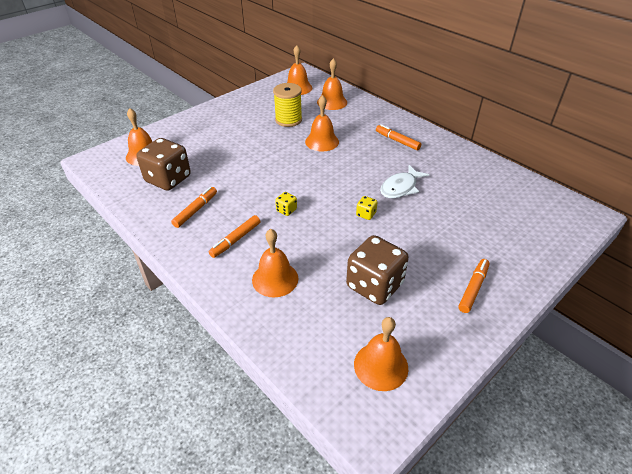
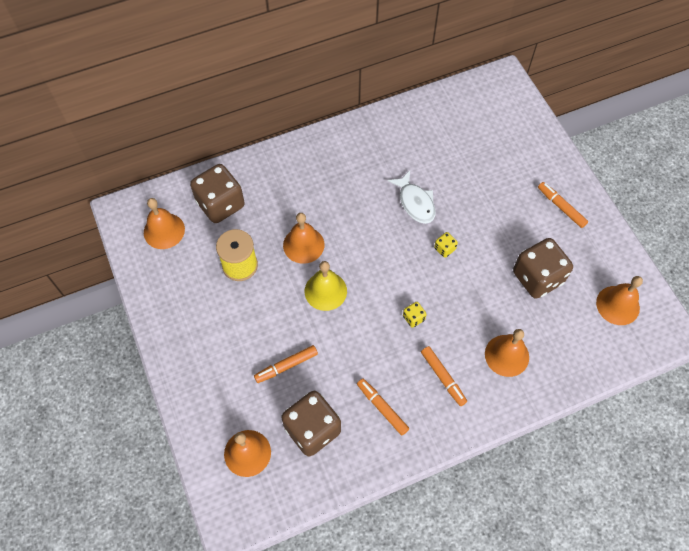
camera: 70 degrees left, 20 degrees up
(288, 160) = (325, 291): none -> yellow bell
(332, 102) = (220, 204): orange bell -> brown dice
(397, 141) = (334, 171): orange marker -> orange marker (286, 366)

